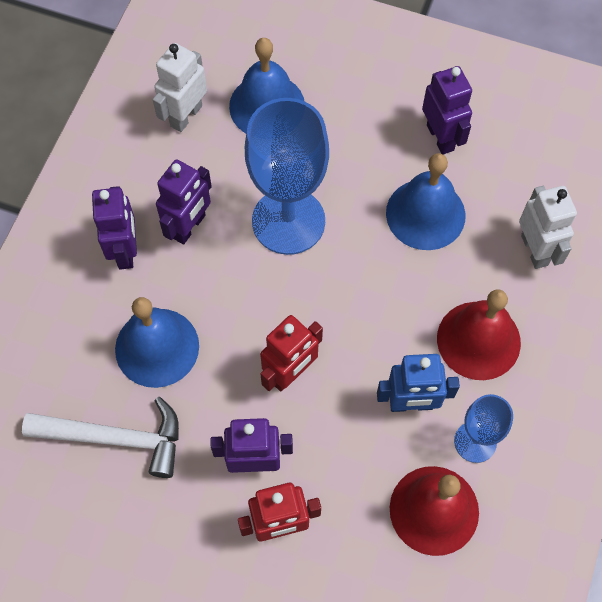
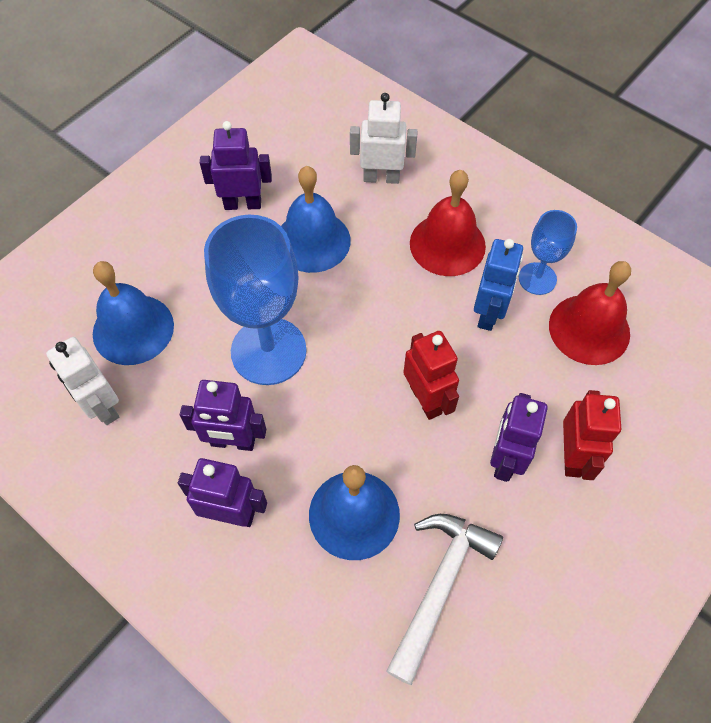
camera: 70 degrees left, 5 degrees down
(189, 227) = (233, 442): purple robot -> purple robot turned 135 degrees clockwise

